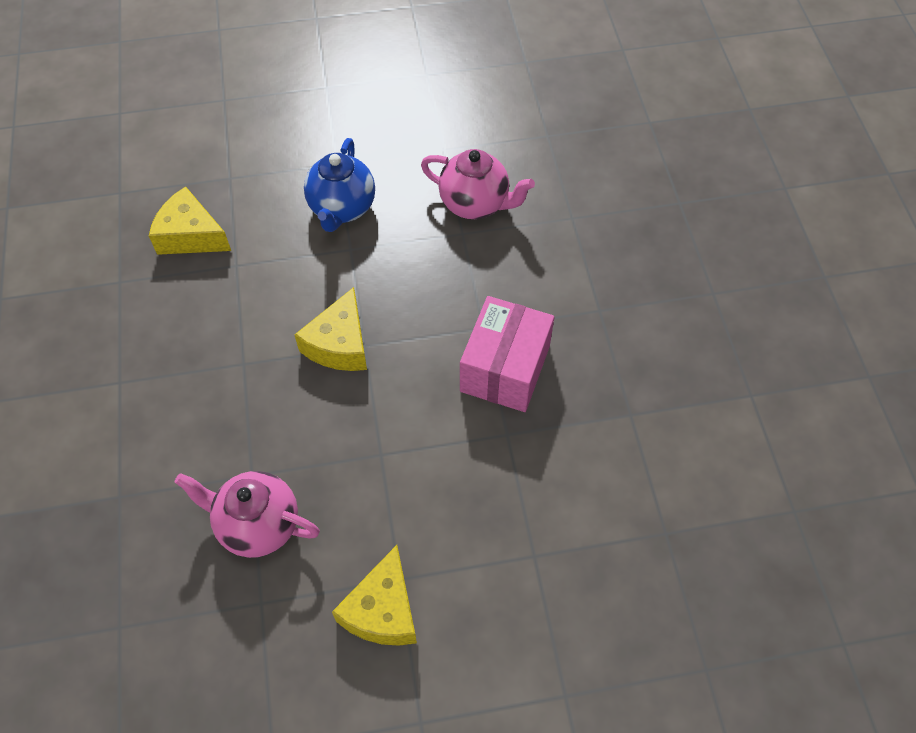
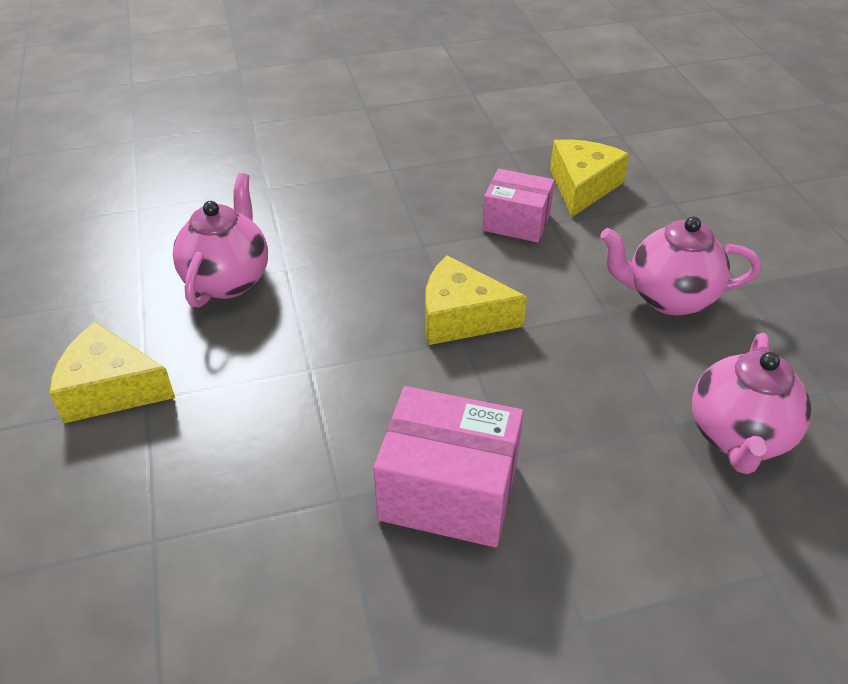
camera: 85 degrees right, 15 degrees down
(228, 291) = (516, 222): none -> pink box
(342, 208) = (668, 298): blue teapot -> pink teapot

